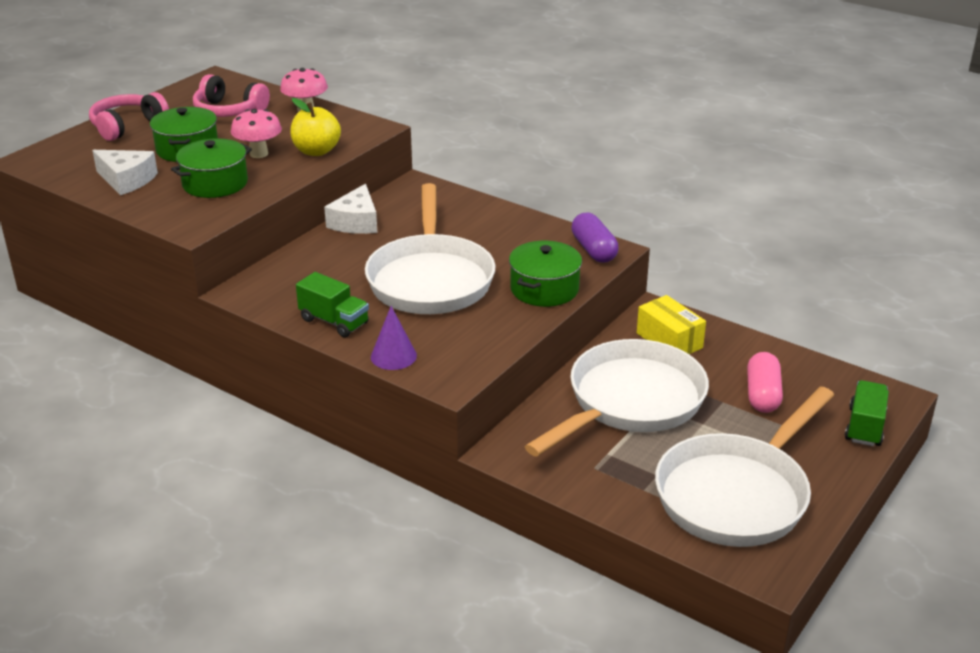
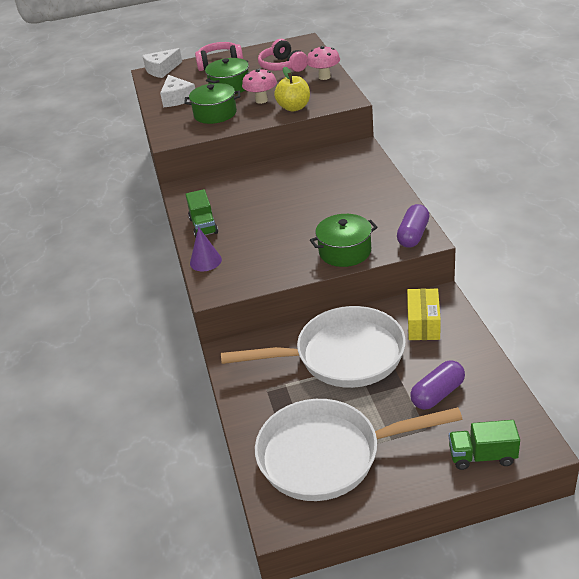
camera: 45 degrees right, 5 degrees up
(356, 222) = (294, 164): white cheese -> white cheese (162, 70)
(430, 279) = (287, 218): white pan -> none
(762, 395) = (437, 394): pink capsule -> purple capsule
(864, 427) = (482, 456): green truck -> green truck turned 150 degrees counterclockwise

